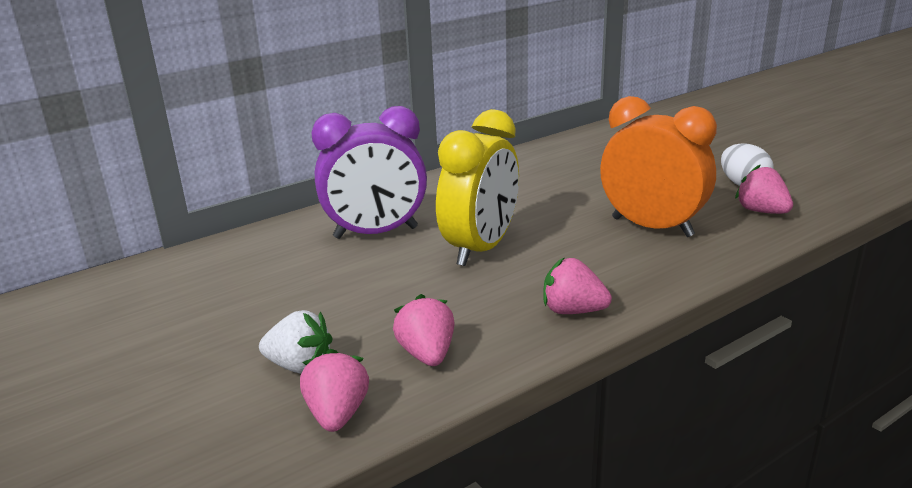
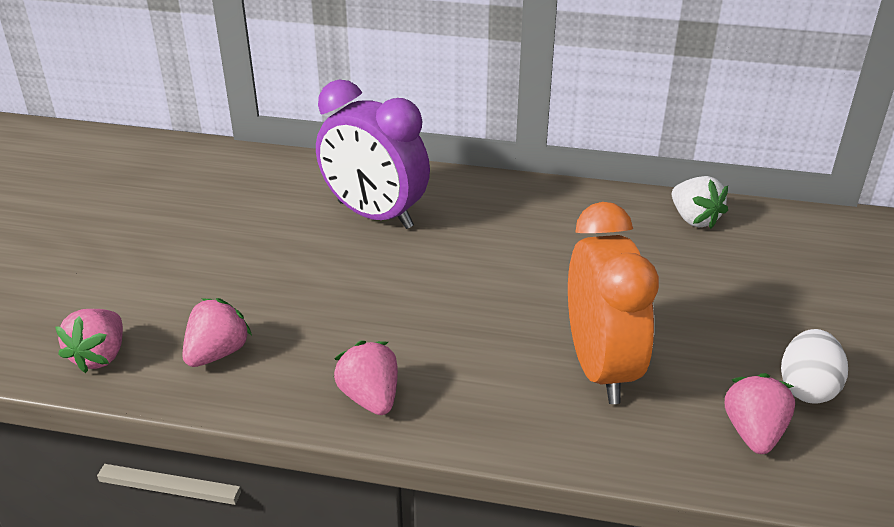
camera: 45 degrees right, 10 degrees up
(300, 366) = (142, 301): white strawberry -> white strawberry (694, 219)
(337, 414) = (100, 356): pink strawberry -> pink strawberry turned 150 degrees clockwise
(481, 249) = (418, 285): yellow clock -> none

